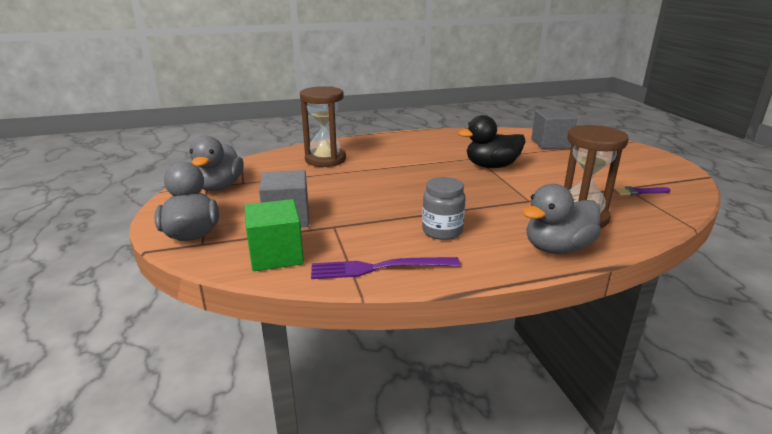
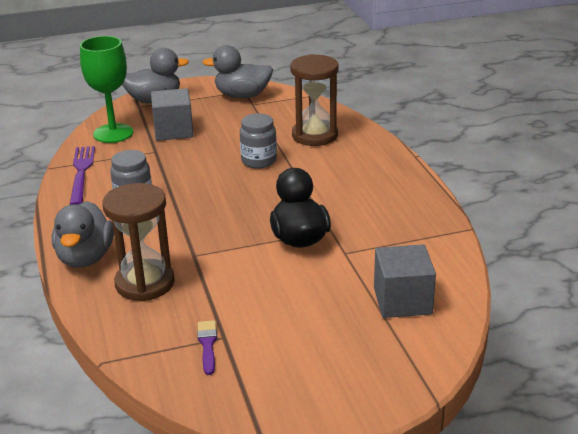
camera: 90 degrees right, 5 degrees up
(276, 255) = (113, 133): green cube -> green goblet
(367, 179) = (259, 161): none -> grey jar
(557, 248) = (85, 258): grey duck -> grey duck turned 150 degrees counterclockwise

